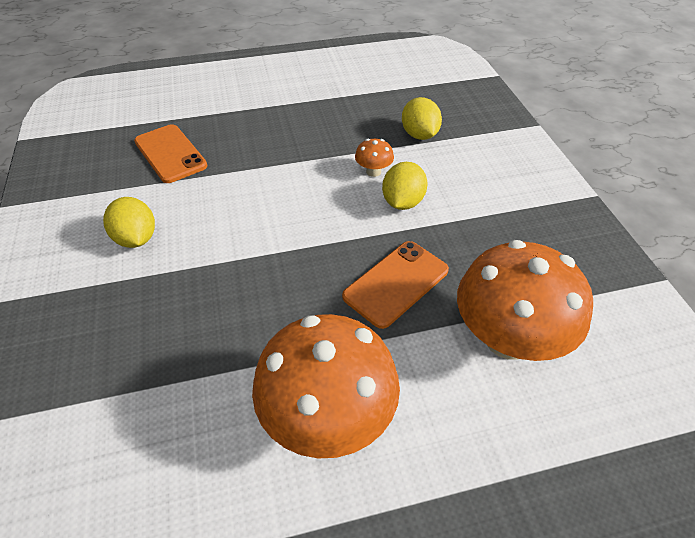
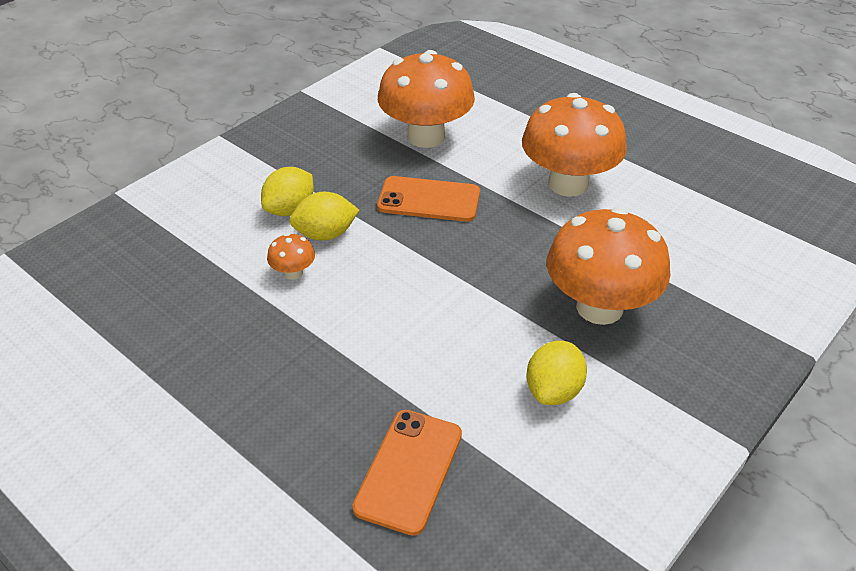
camera: 125 degrees left, 5 degrees down
(162, 315) = (599, 307): none -> orange mushroom
(419, 135) = (196, 267): yellow lemon -> yellow lemon (290, 209)

